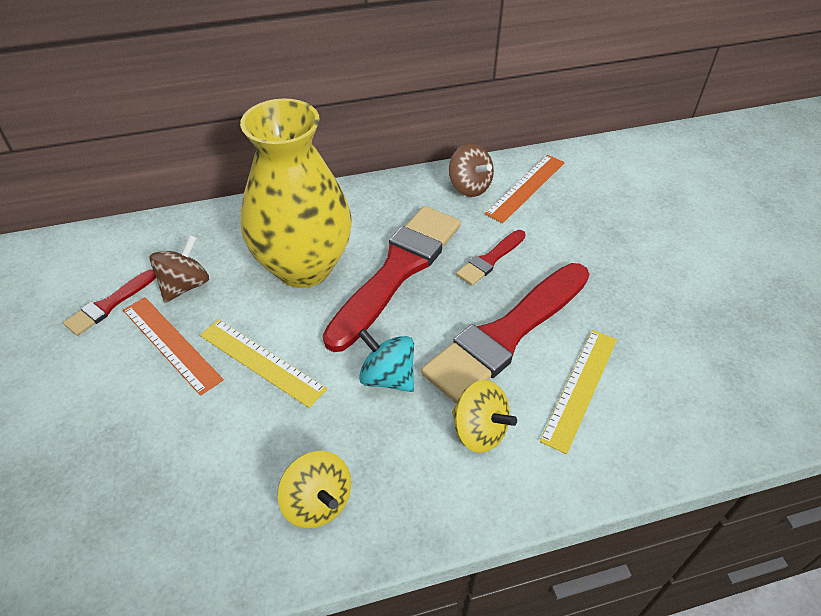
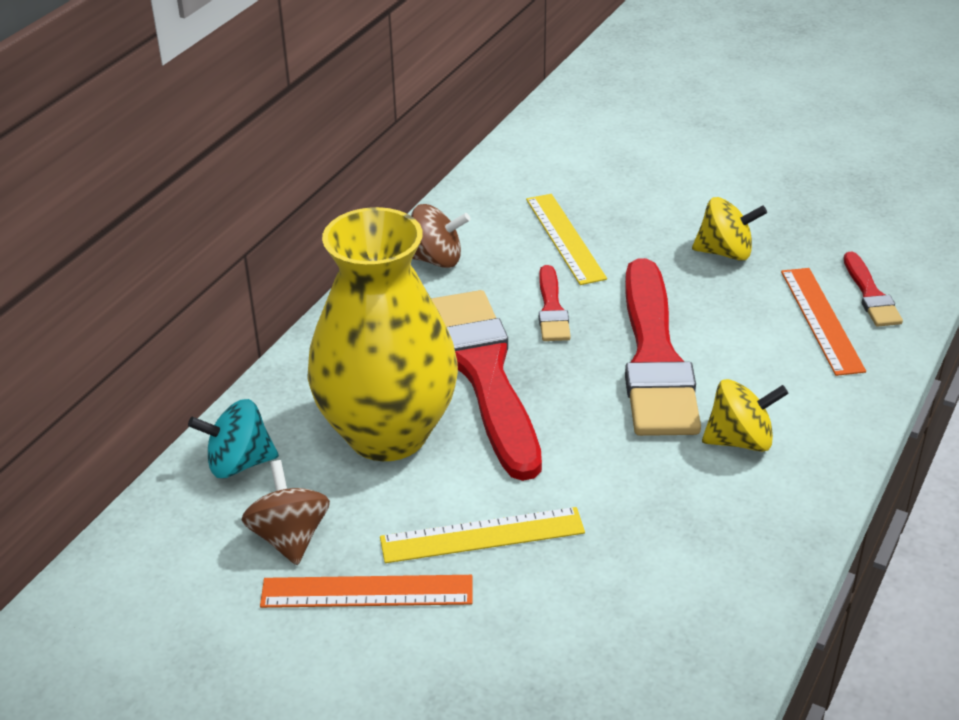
camera: 45 degrees left, 10 degrees down
(109, 305) = (233, 615): red brush -> red brush (870, 294)
(317, 502) = (701, 587): yellow spinning top -> yellow spinning top (725, 252)
(387, 377) = (611, 460): turquoise spinning top -> turquoise spinning top (239, 463)
(526, 187) = (489, 228): orange ruler -> orange ruler (821, 320)
(580, 388) = (764, 355): yellow ruler -> yellow ruler (565, 238)

